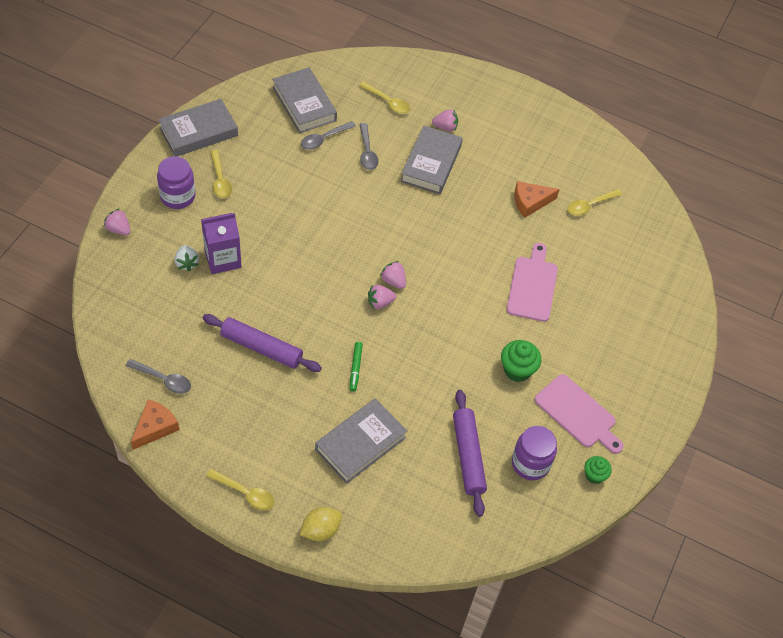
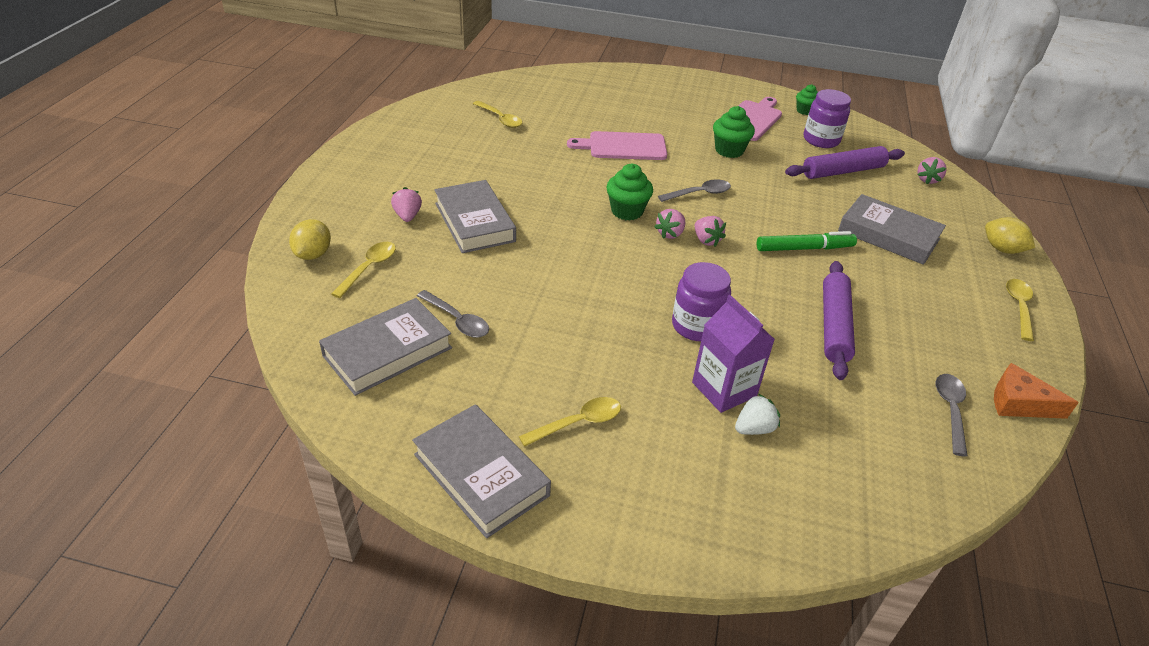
camera: 100 degrees left, 15 degrees down
(119, 229) = (740, 537): pink strawberry -> pink strawberry (927, 180)
(178, 196) = (634, 470): purple jar -> purple jar (696, 326)
(355, 368) = (804, 248): green marker -> green marker, size x1.56
(367, 152) = (471, 276): grey spoon -> grey spoon (699, 193)
(409, 76) = (313, 254): none -> yellow lemon
(429, 261) = (627, 211): none -> green cupcake
(431, 163) = (474, 222): grey book -> grey book turned 60 degrees clockwise
(530, 202) = (510, 152): orange cheese -> none

